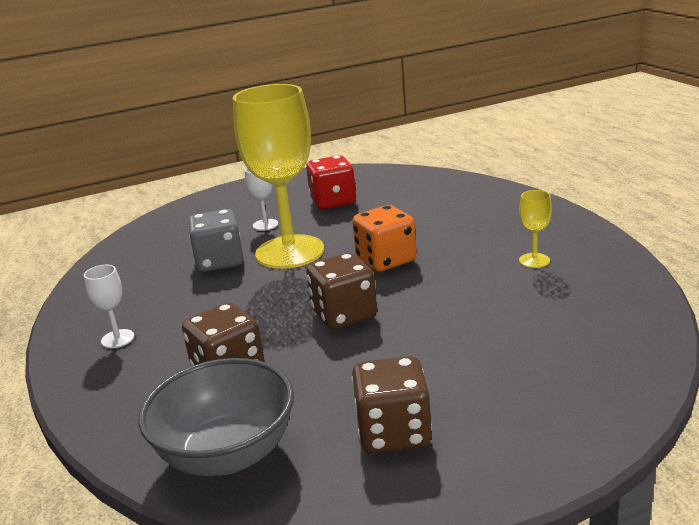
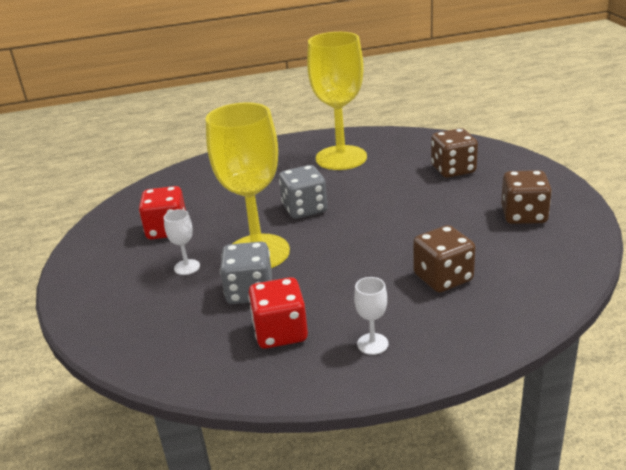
camera: 80 degrees left, 5 degrees up
(151, 288) = (280, 332): none -> red dice
(227, 454) = (542, 274): grey bowl -> none
(344, 314) = (380, 228): brown dice -> brown dice (453, 169)
(386, 260) = (304, 209): orange dice -> grey dice
(534, 260) = (341, 158): yellow goblet -> yellow goblet, size x2.48

